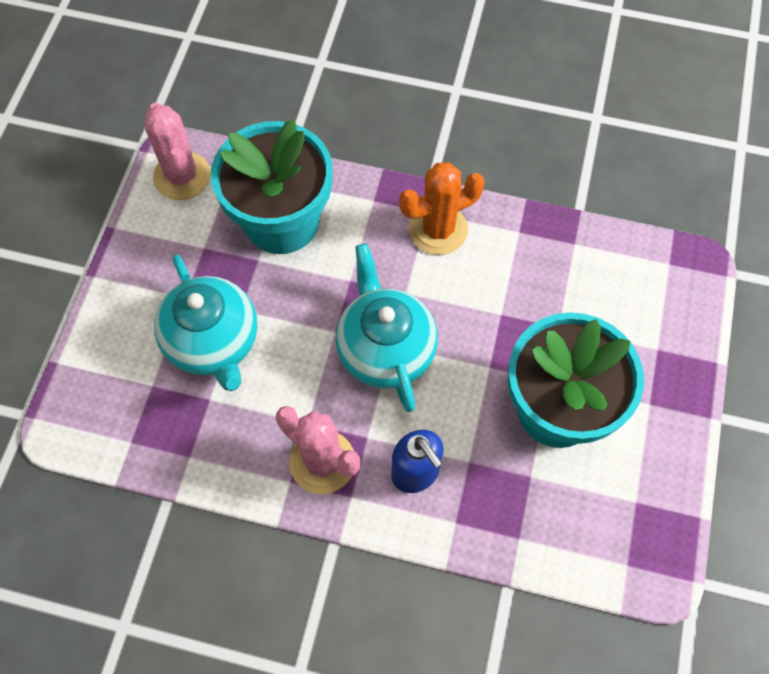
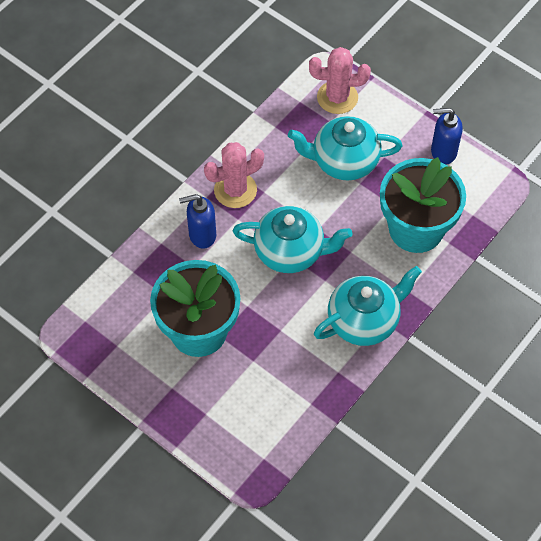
camera: 115 degrees right, 5 degrees down
(149, 232) = (443, 152): none -> blue soap dispenser
(182, 176) = (481, 183): pink cactus -> pink cactus (337, 97)
(438, 229) = (364, 320): orange cactus -> turquoise teapot

